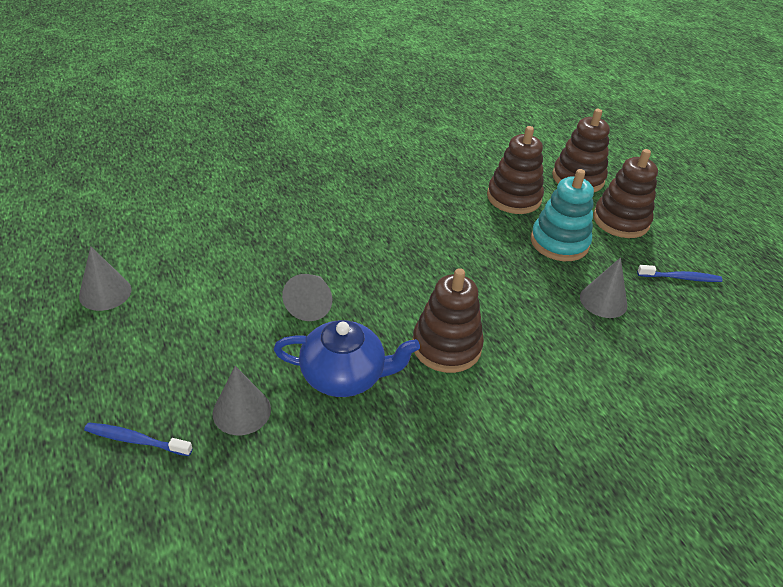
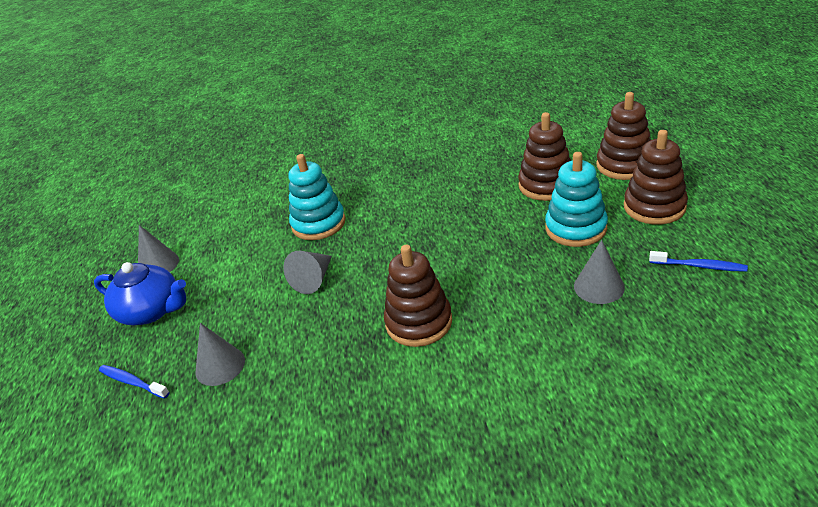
camera: 25 degrees right, 5 degrees down
(289, 239) = (318, 223): none -> turquoise stacking toy
(344, 375) = (316, 342): blue teapot -> blue teapot (151, 311)

